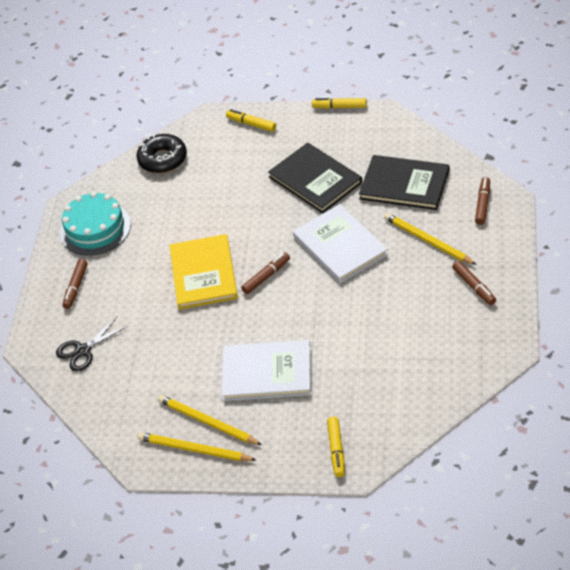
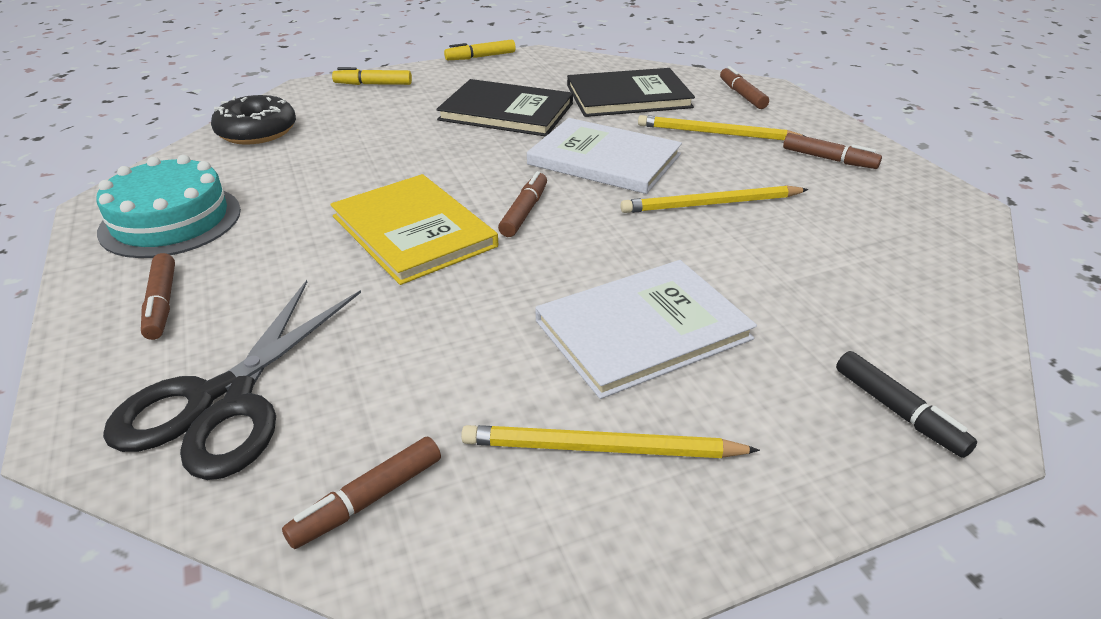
camera: 35 degrees left, 10 degrees down
(83, 351) = (223, 402): black scissors -> black scissors, size x1.67
(115, 412) = (368, 500): none -> brown marker
(194, 449) = (617, 516): yellow pencil -> yellow pencil (711, 204)
(336, 450) = (897, 411): yellow marker -> black marker

